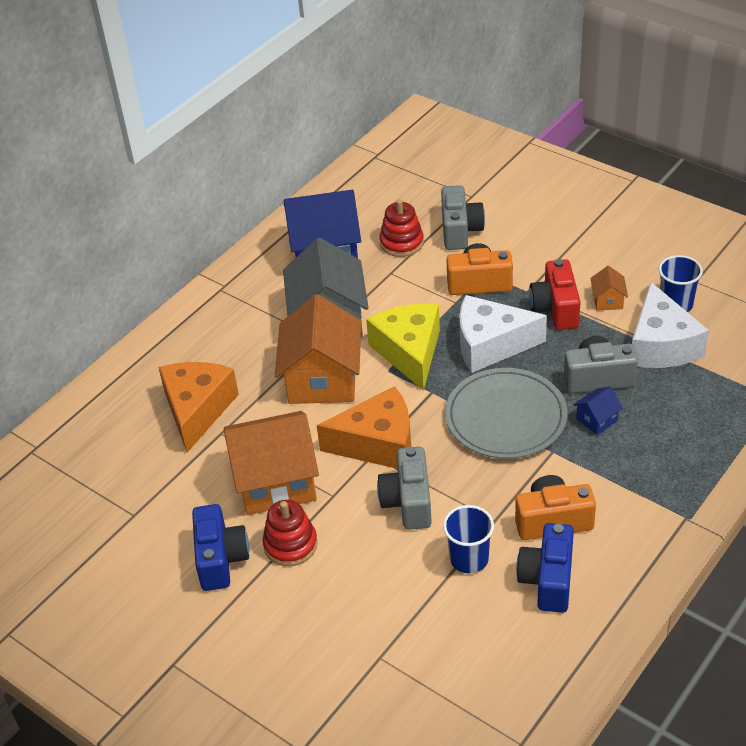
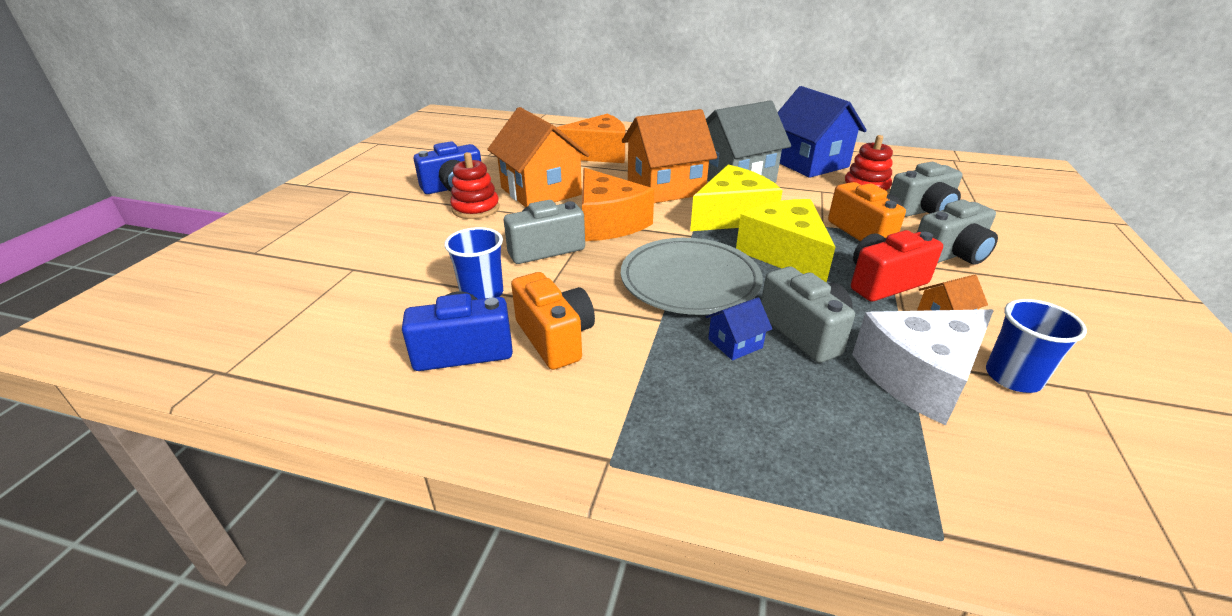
camera: 65 degrees right, 10 degrees down
(490, 345) = (784, 254): white cheese -> yellow cheese
(534, 253) = (951, 254): none -> grey camera
(597, 419) = (735, 343): blue house -> blue house turned 60 degrees counterclockwise

